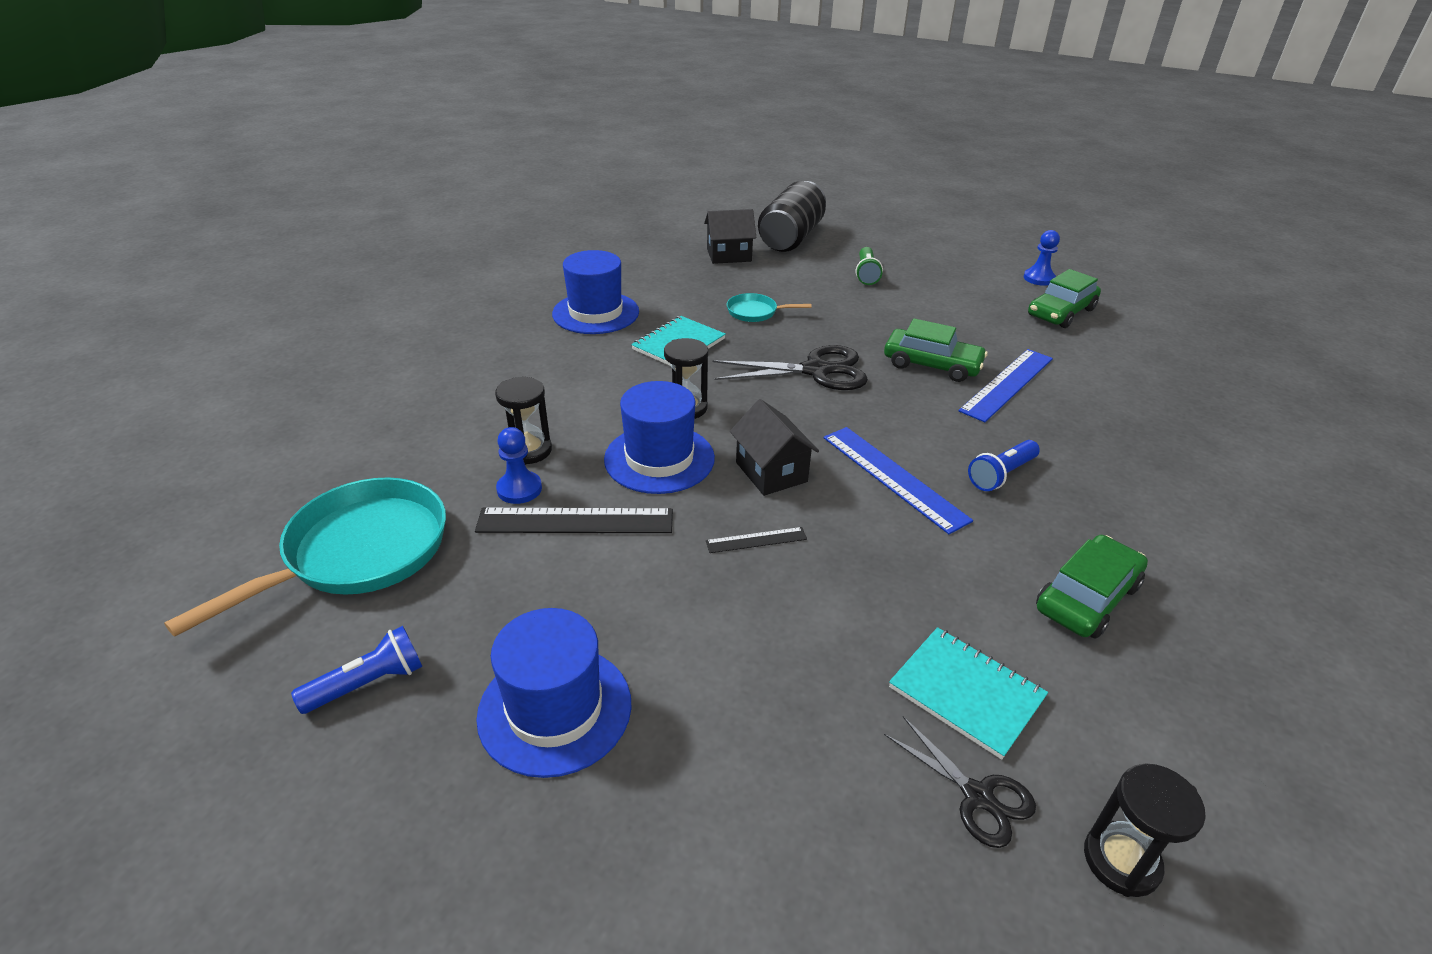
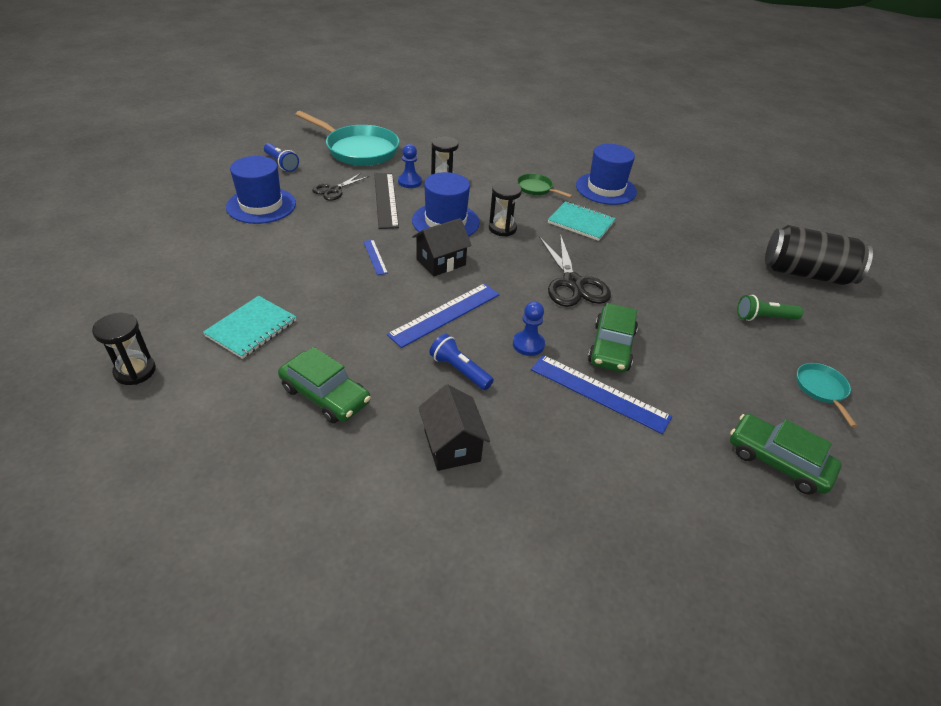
camera: 80 degrees right, 5 degrees up
(580, 365) = (536, 189): none -> green pan
(729, 255) = (740, 240): black house -> black house (452, 445)
(755, 312) = (648, 254): turquoise pan -> turquoise pan (821, 389)
(756, 540) = (375, 257): black ruler -> blue ruler
(978, 796) = (185, 325): black scissors -> black scissors (334, 190)
(1038, 278) = (858, 455): blue pawn -> blue pawn (528, 344)

